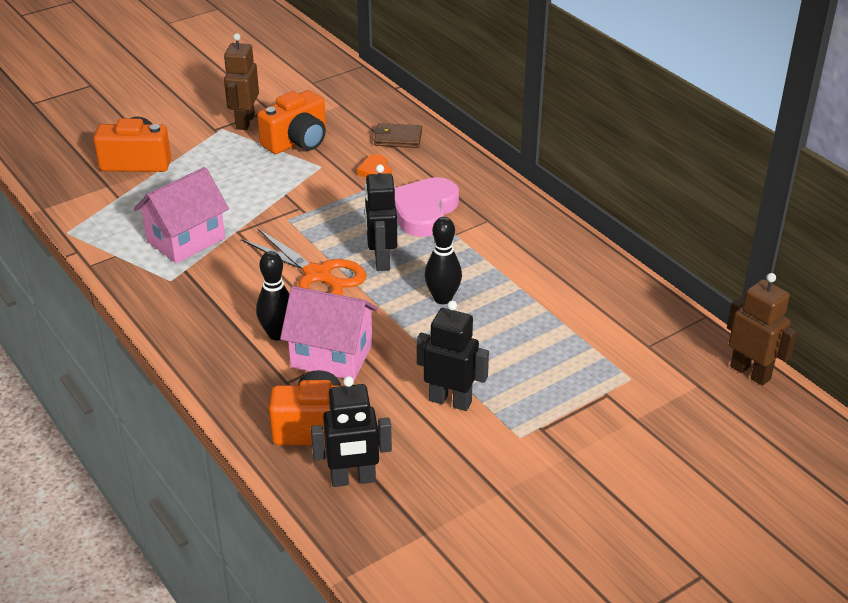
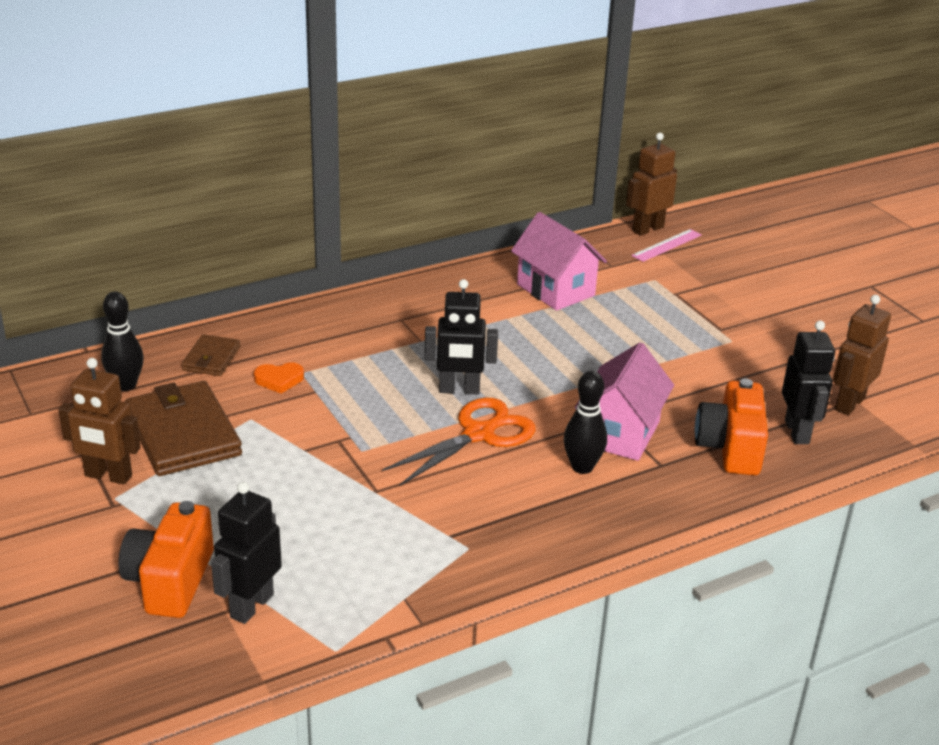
camera: 85 degrees left, 5 degrees down
(186, 240) = (385, 534): pink house -> pink house (555, 290)
(297, 141) = (183, 434): orange camera -> brown wallet
(415, 527) = (849, 404): none -> brown robot
(423, 211) = (373, 355): pink heart -> none
(442, 298) = (532, 359): black bowling pin -> black bowling pin (126, 385)
(450, 401) = (687, 370): black robot -> black robot (251, 605)
(717, 388) = (666, 245): none -> pink ruler

